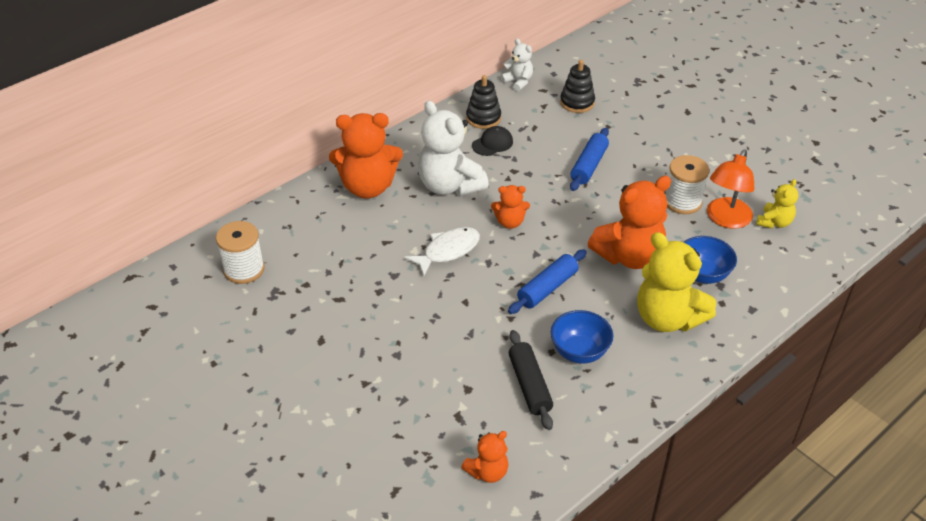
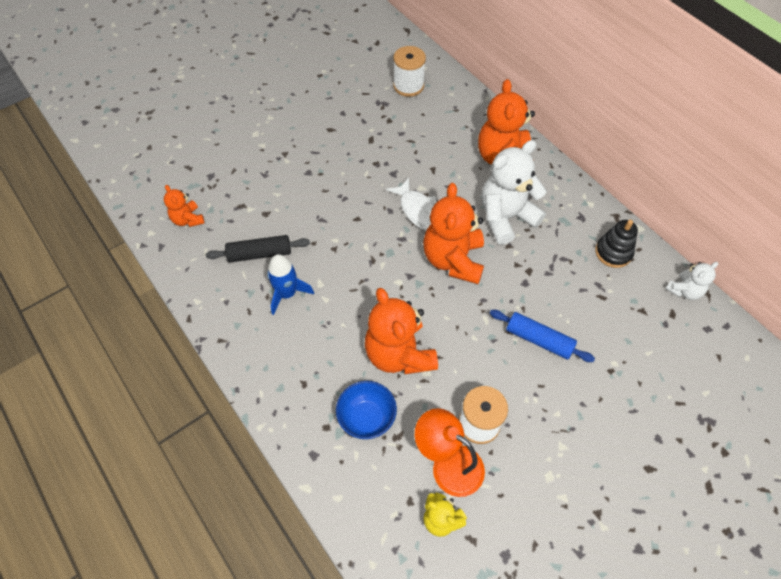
camera: 95 degrees right, 15 degrees up
(492, 143) = (571, 257): black cap -> none
(510, 222) = (453, 260): orange teddy bear -> orange teddy bear, size x1.94
(547, 288) = (365, 279): blue rolling pin -> none
(577, 102) = (652, 345): black stacking toy -> none
(579, 352) = (287, 293): blue bowl -> blue rocket
(667, 318) = (314, 372): yellow teddy bear -> none

